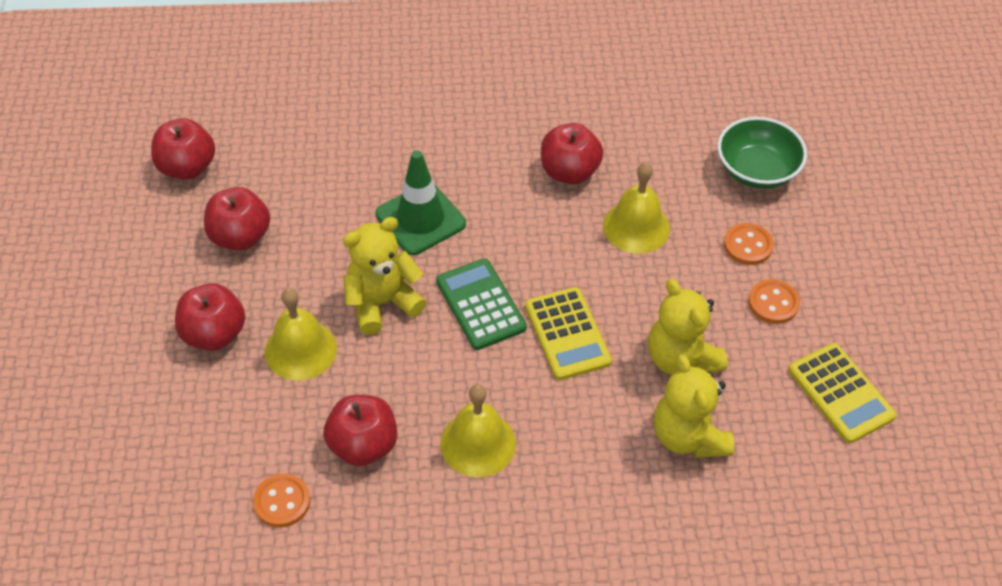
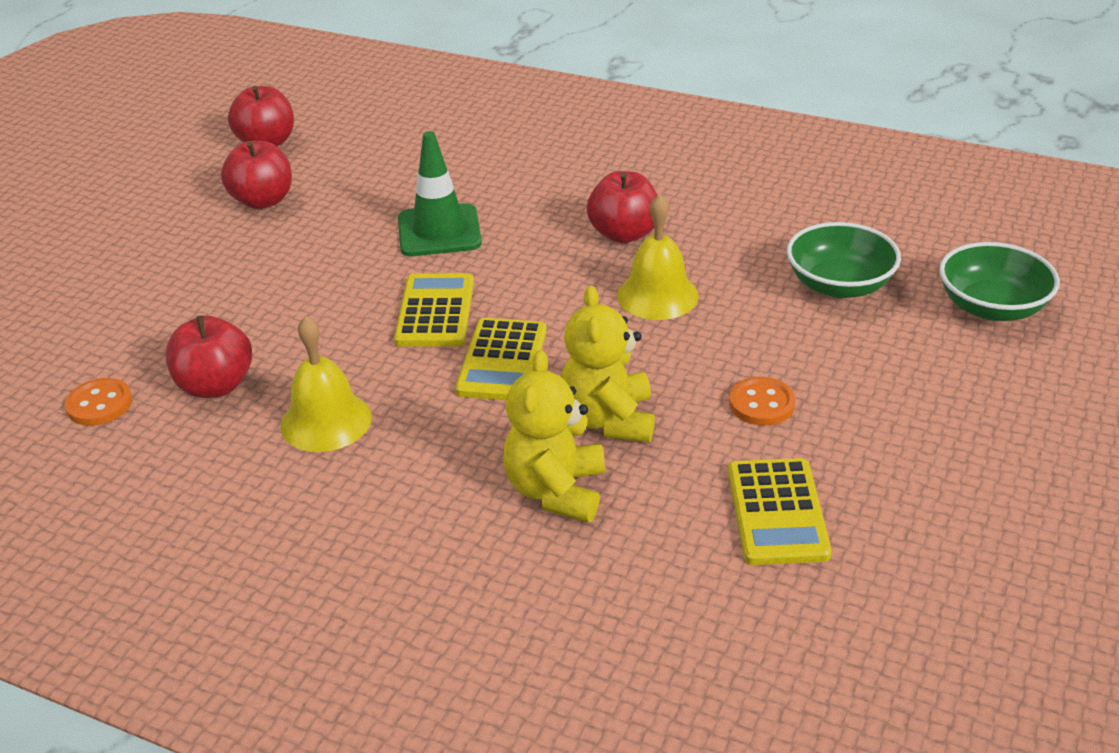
camera: 30 degrees right, 15 degrees down
(214, 334) = (170, 262): red apple -> none
(300, 350) = (232, 295): yellow bell -> none
(382, 302) = (341, 283): yellow teddy bear -> none
(481, 304) = (435, 311): green calculator -> yellow calculator
(748, 245) = (773, 345): orange button -> none
(868, 155) = (991, 307): none -> green bowl

